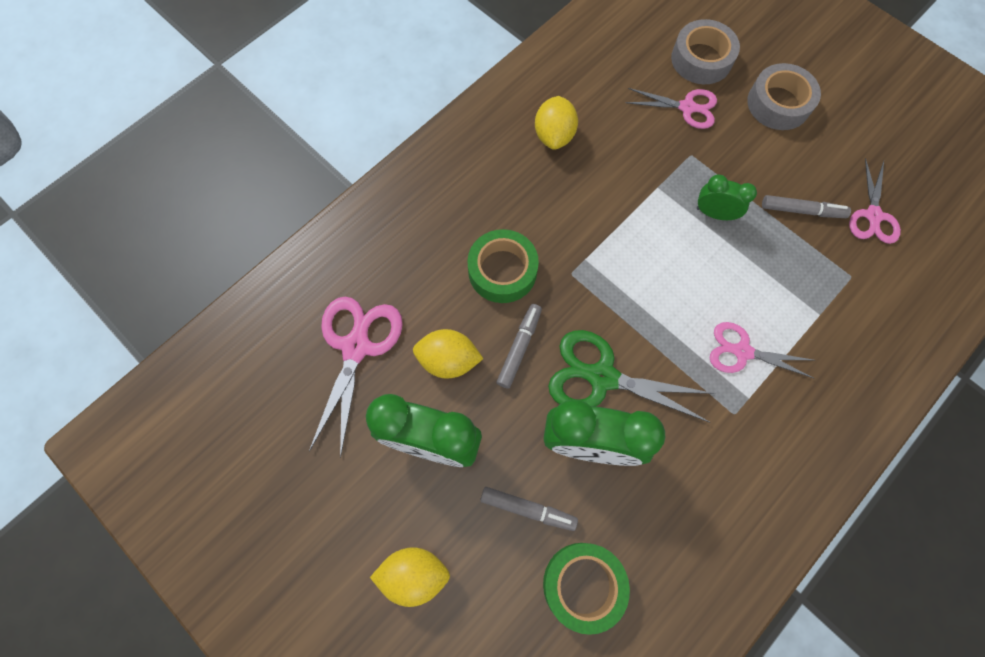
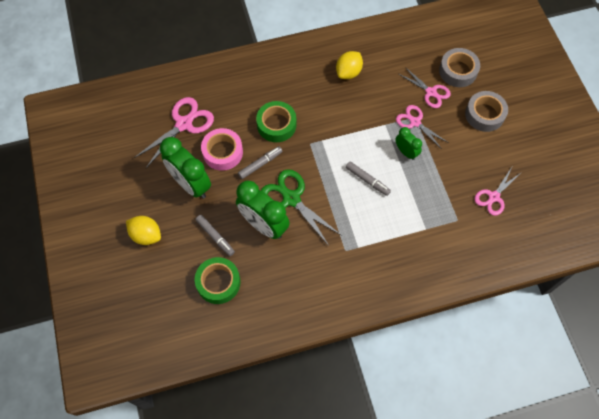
camera: 30 degrees right, 5 degrees down
(448, 360) = (222, 152): yellow lemon -> pink tape
(742, 352) = (371, 224): pink scissors -> pink scissors (415, 122)
(802, 211) = (455, 174): grey marker -> grey marker (367, 180)

